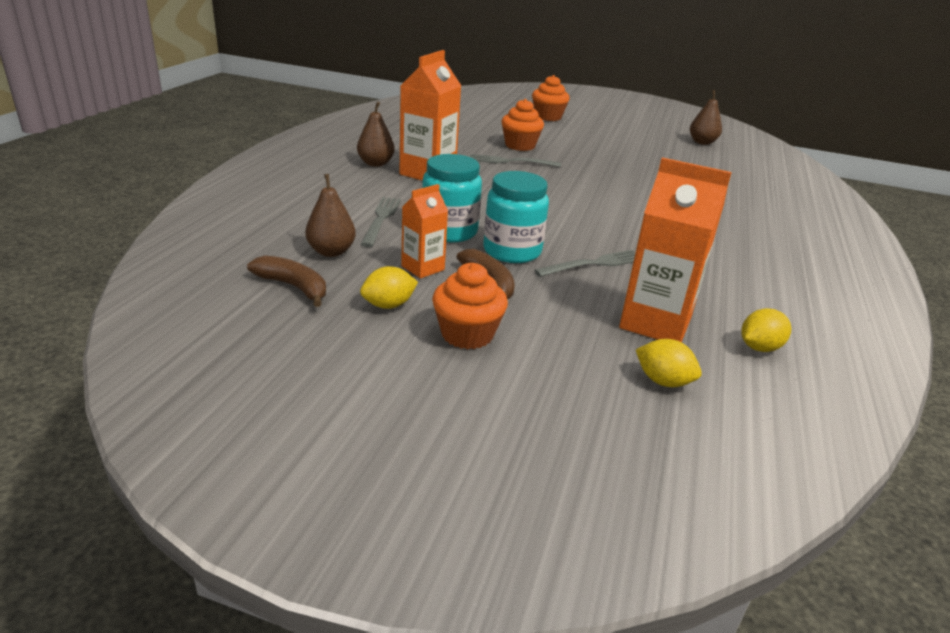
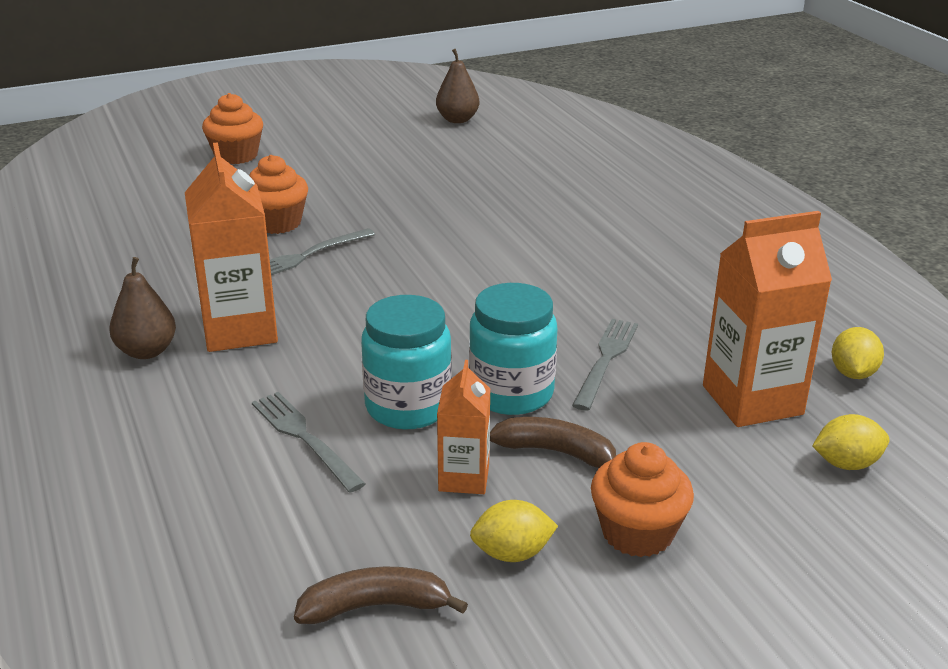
camera: 40 degrees left, 0 degrees up
(331, 252) = (330, 526): brown pear -> none
(388, 305) = (512, 553): yellow lemon -> yellow lemon turned 60 degrees clockwise

